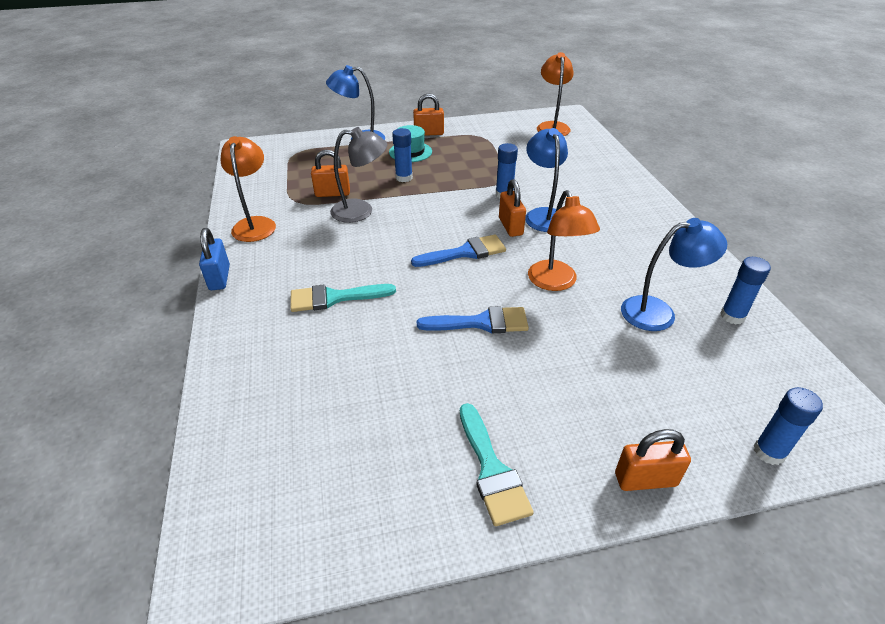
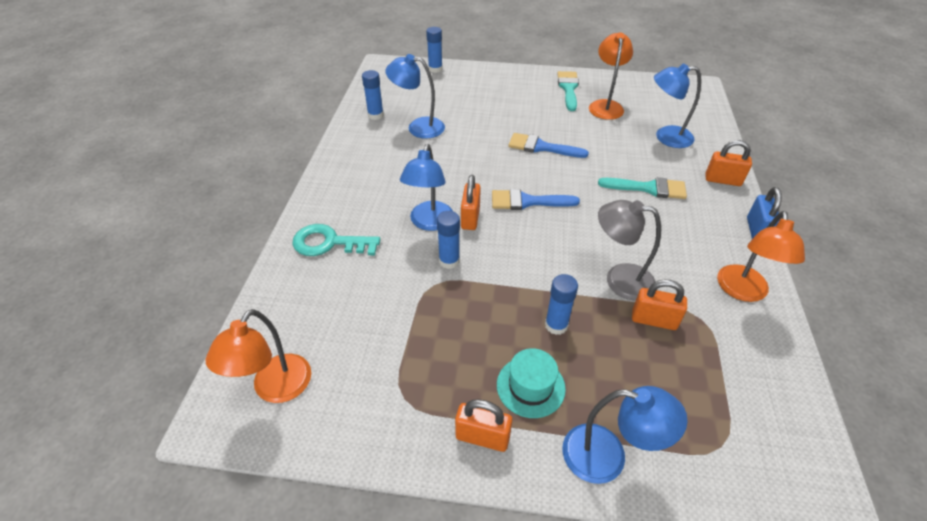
camera: 160 degrees left, 5 degrees up
(305, 389) = (666, 137): none -> blue lamp
(556, 283) = (470, 160): orange lamp -> orange lamp (605, 105)
(607, 185) = (329, 243): none -> turquoise key
(645, 479) = (499, 73): orange padlock -> orange padlock (722, 180)

